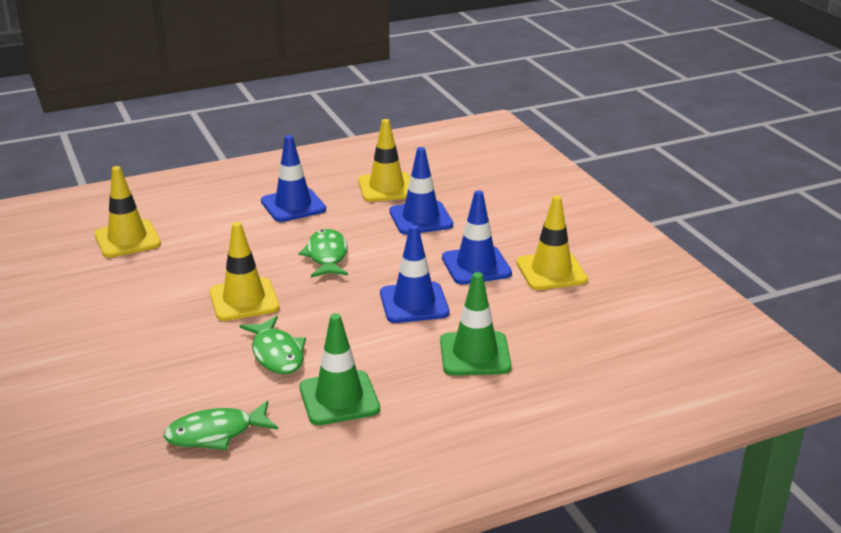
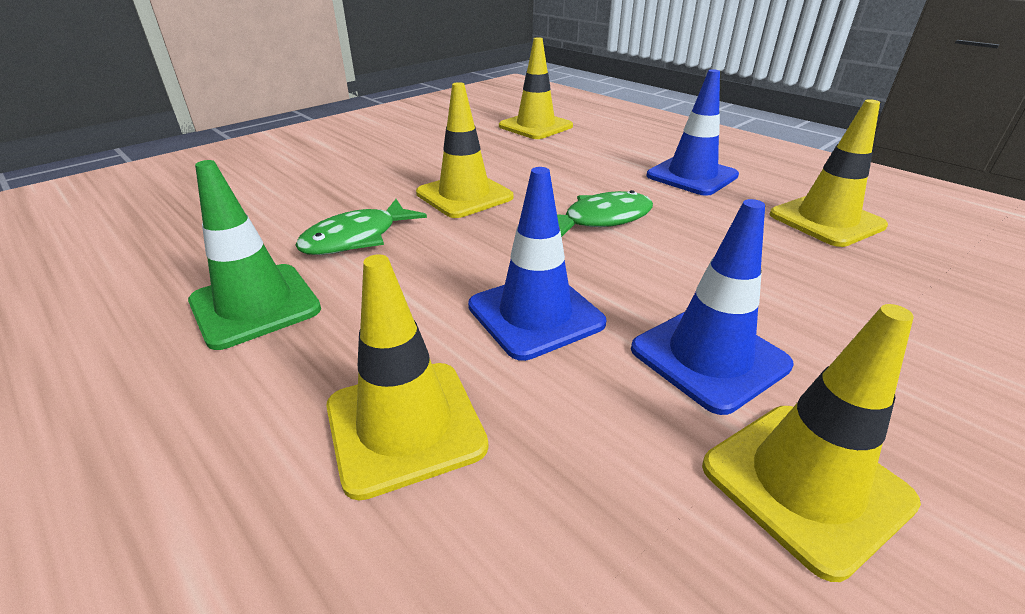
camera: 70 degrees right, 5 degrees up
(216, 433) = (186, 240): green fish -> none
(421, 218) = (785, 265): blue traffic cone -> none
(475, 354) = (405, 426): green traffic cone -> yellow traffic cone

